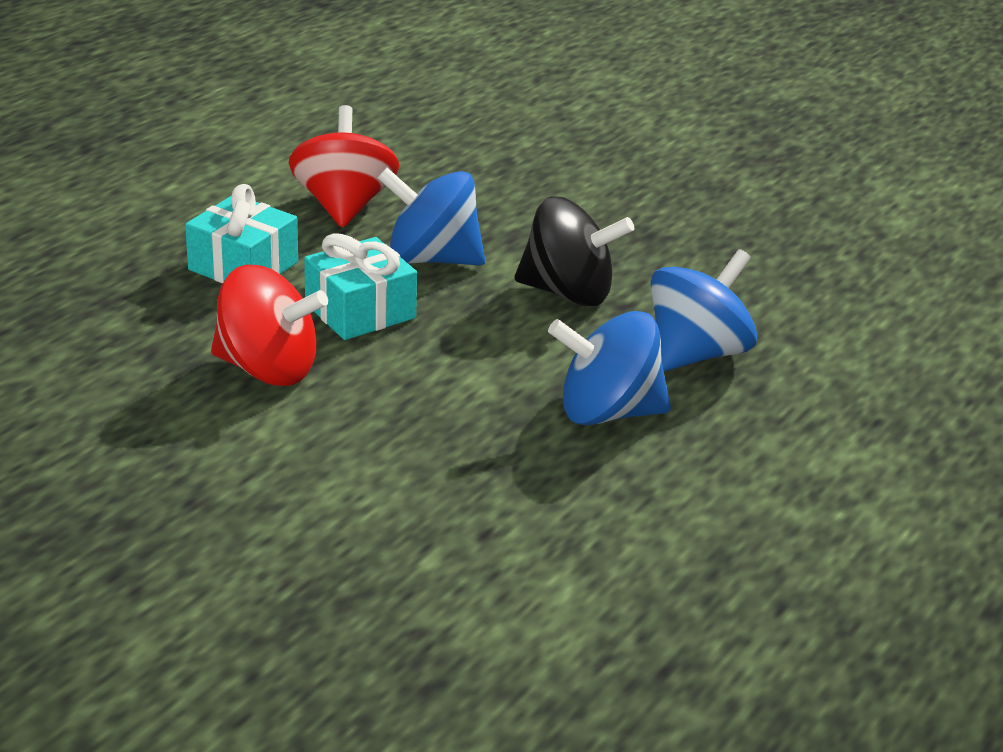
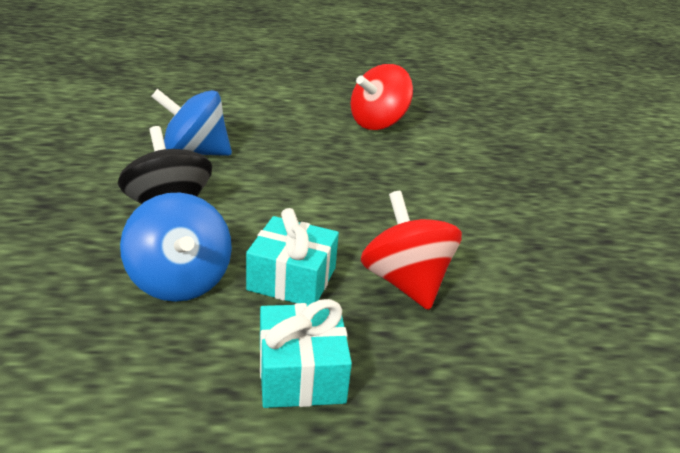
camera: 130 degrees left, 0 degrees up
(344, 206) = (127, 375): red spinning top -> red spinning top (378, 123)
(607, 412) = (286, 161): blue spinning top -> none

